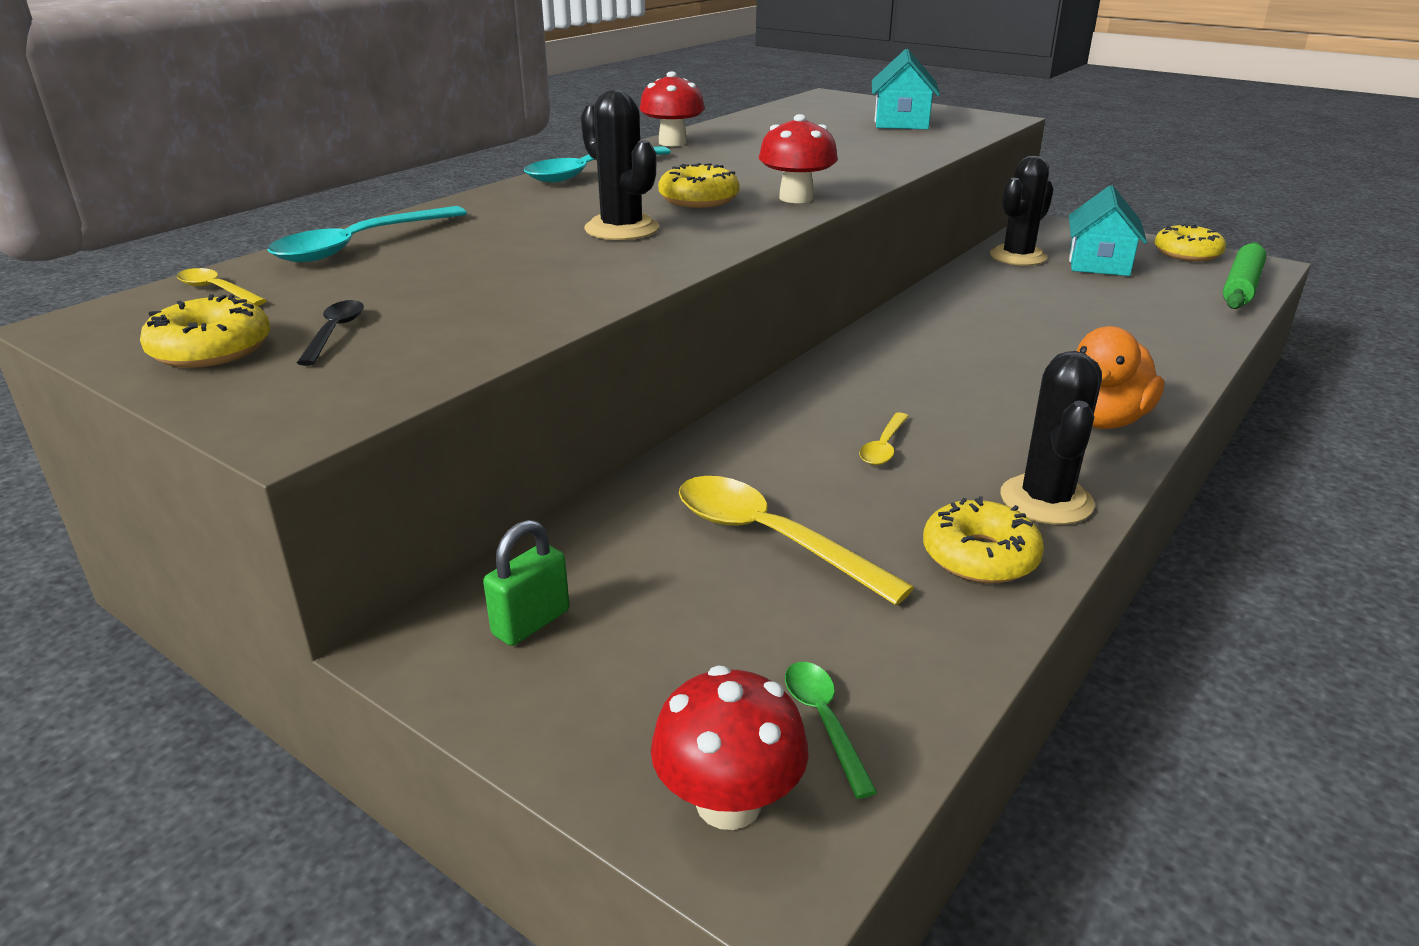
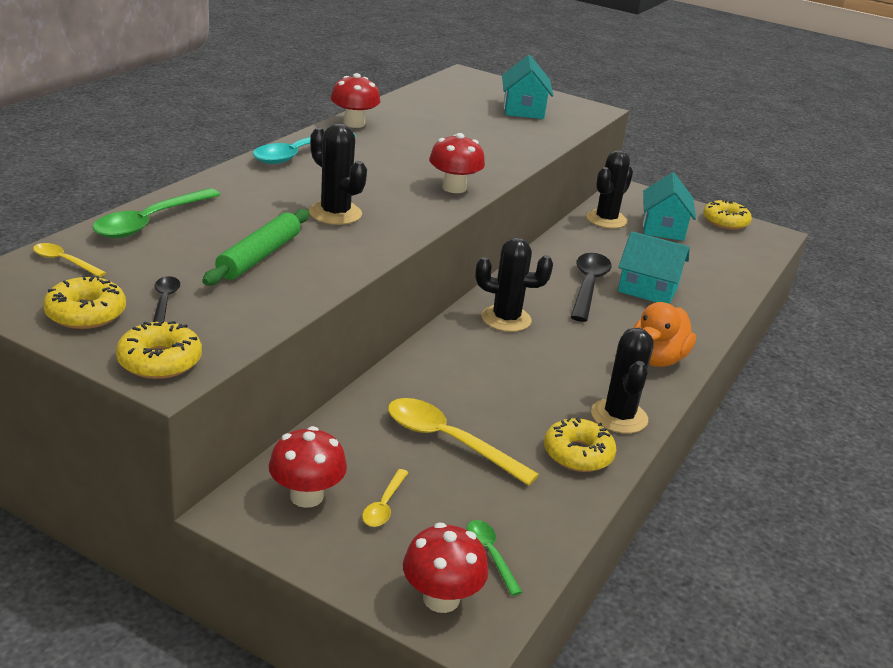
camera: 10 degrees left, 0 degrees up
(360, 245) = (150, 222): turquoise spoon -> green spoon
(531, 623) = (306, 496): green padlock -> red mushroom
(698, 199) = (384, 186): yellow donut -> yellow donut (160, 361)
(872, 374) = (506, 319): none -> black cactus
(883, 447) = (516, 377): yellow spoon -> yellow spoon (384, 505)
(993, 331) = (588, 286): none -> black spoon
(1082, 333) = (648, 289): none -> turquoise house
(1241, 286) = (758, 253): green rolling pin -> green rolling pin (259, 256)

